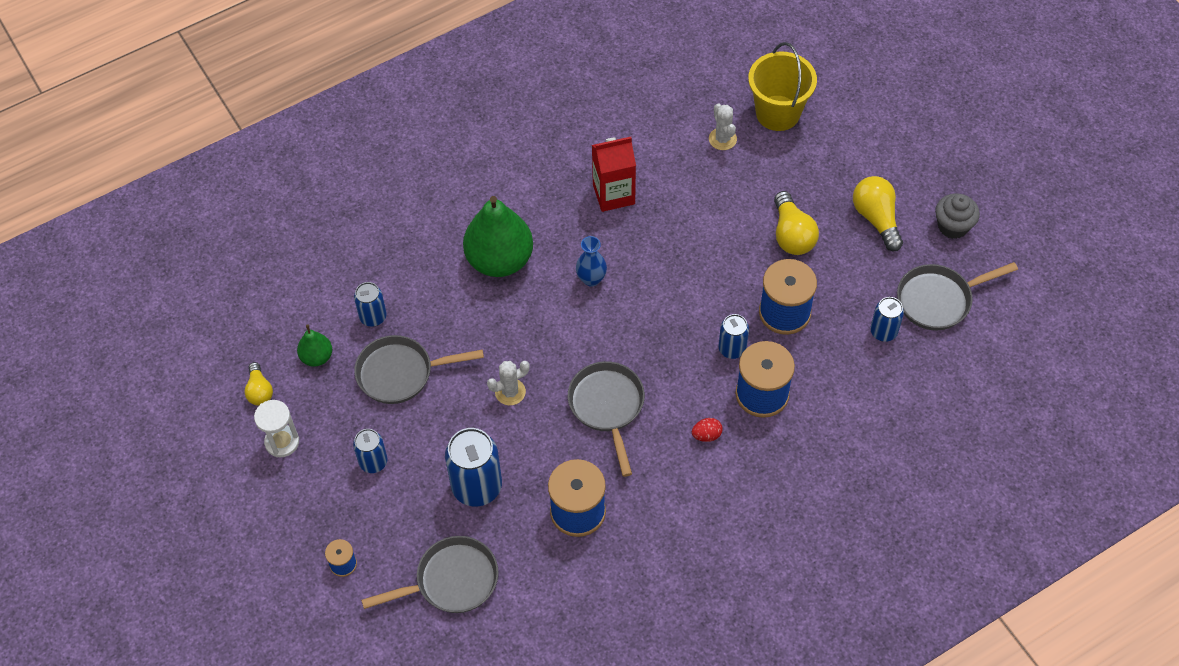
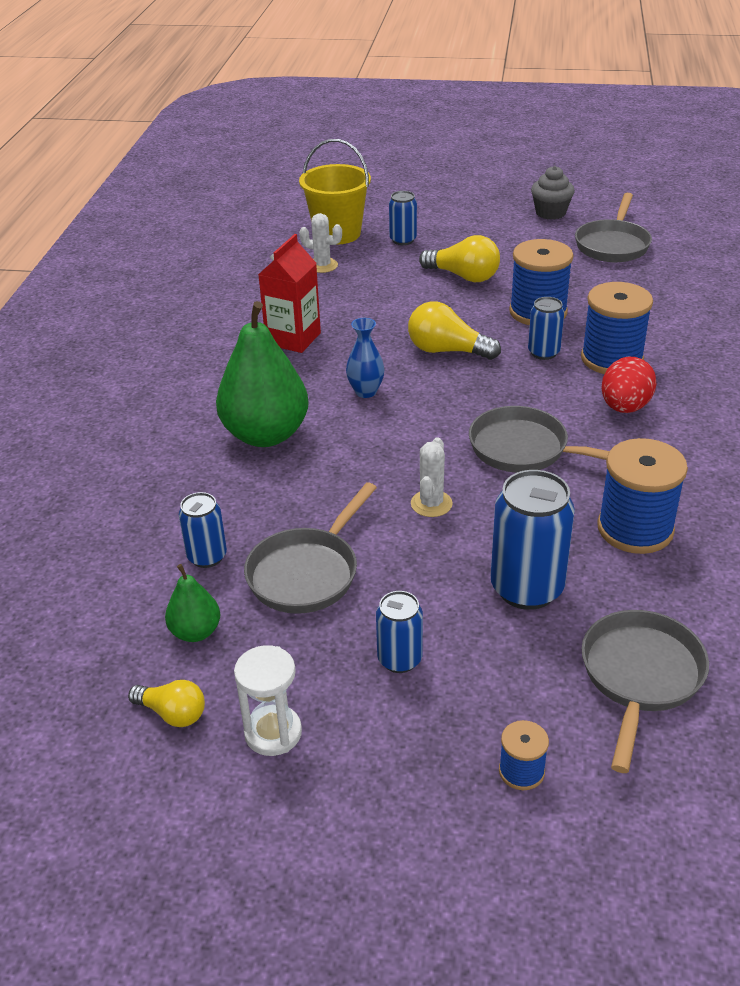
camera: 50 degrees left, 20 degrees down
(706, 435) = (624, 407): red egg -> red egg, size x1.84
(876, 219) = (500, 237): yellow light bulb -> yellow light bulb (447, 351)
(883, 332) = (615, 278): blue can -> blue can (403, 240)

